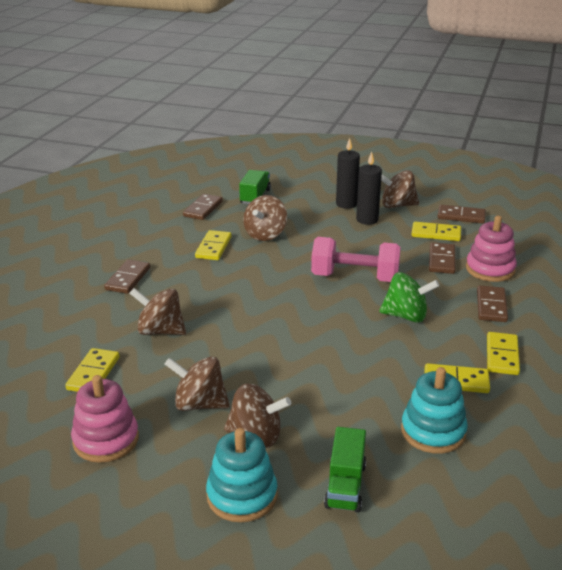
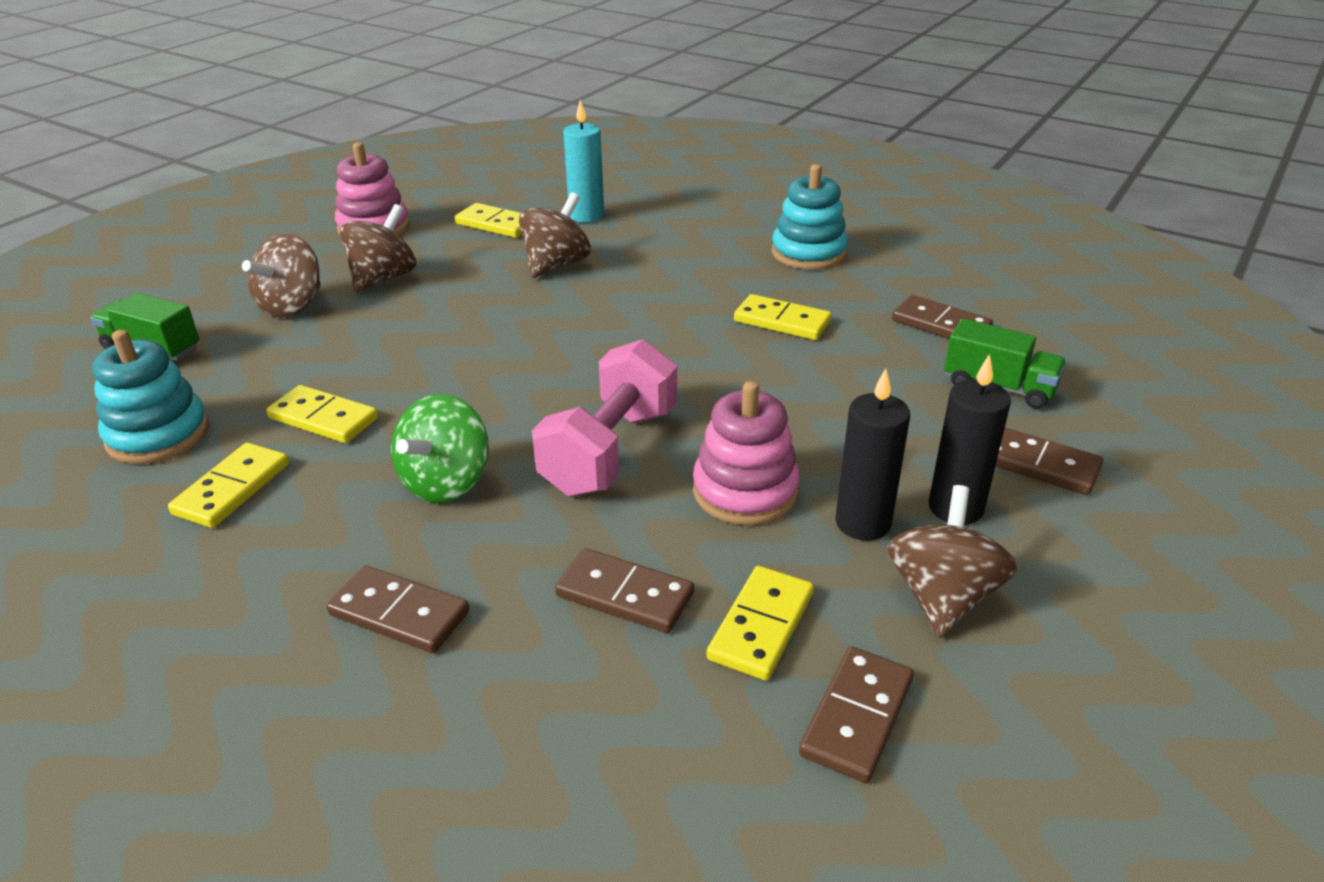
camera: 105 degrees right, 5 degrees up
(74, 334) = (586, 216): none -> turquoise candle
(128, 279) = (706, 250): brown domino -> brown domino (1039, 464)
(242, 496) = (213, 288): turquoise stacking toy -> turquoise stacking toy (808, 253)
(265, 235) = (817, 377): brown spinning top -> none
(490, 269) = (545, 670): pink stacking toy -> pink stacking toy (745, 491)
(502, 356) = (241, 568): yellow domino -> yellow domino (324, 418)

